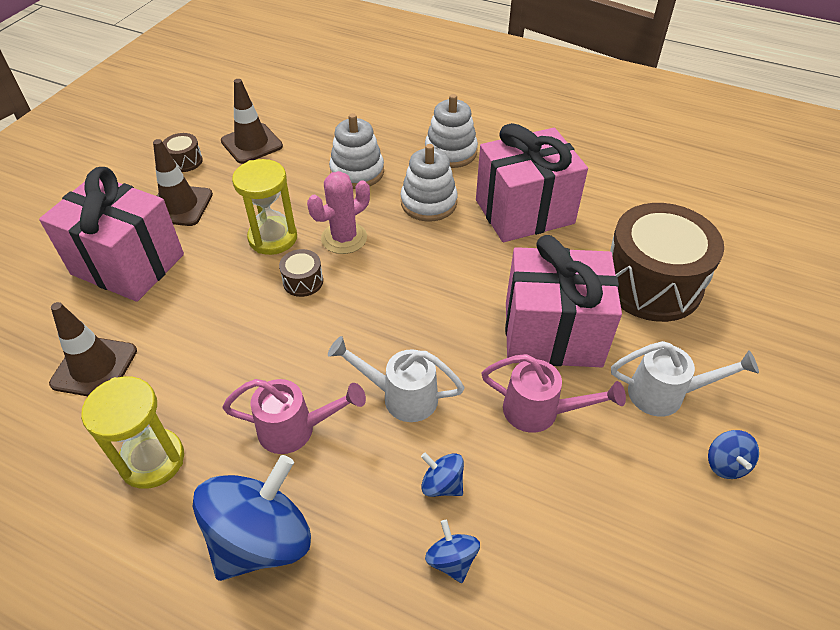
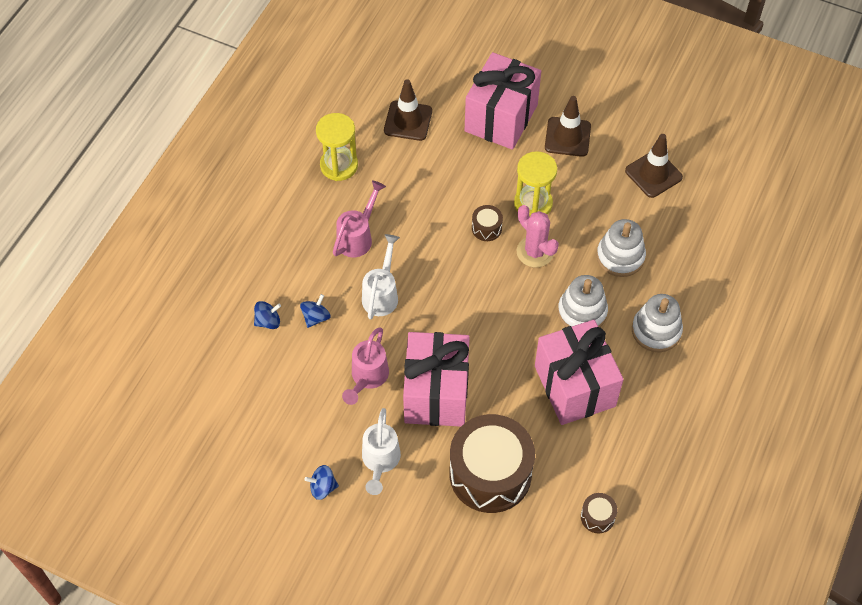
camera: 90 degrees right, 10 degrees up
(185, 161) = (624, 130): brown drum -> brown drum (597, 517)
(261, 539) = (286, 227): blue spinning top -> none
(296, 429) = (358, 236): pink watering can -> pink watering can turned 150 degrees counterclockwise

